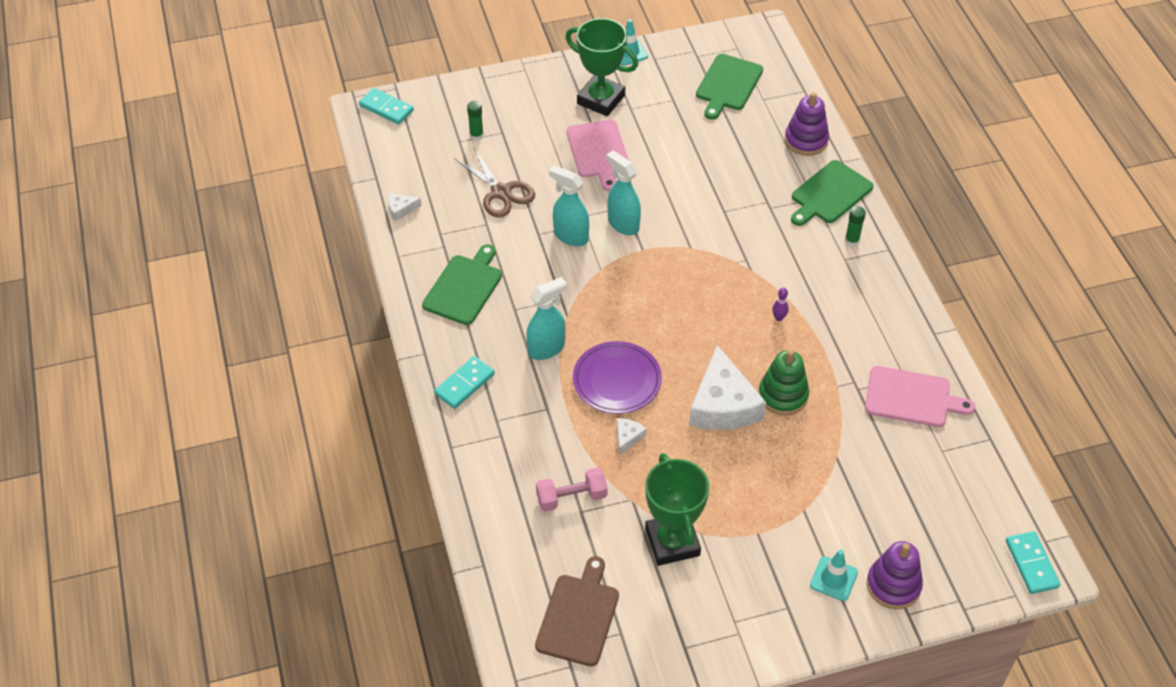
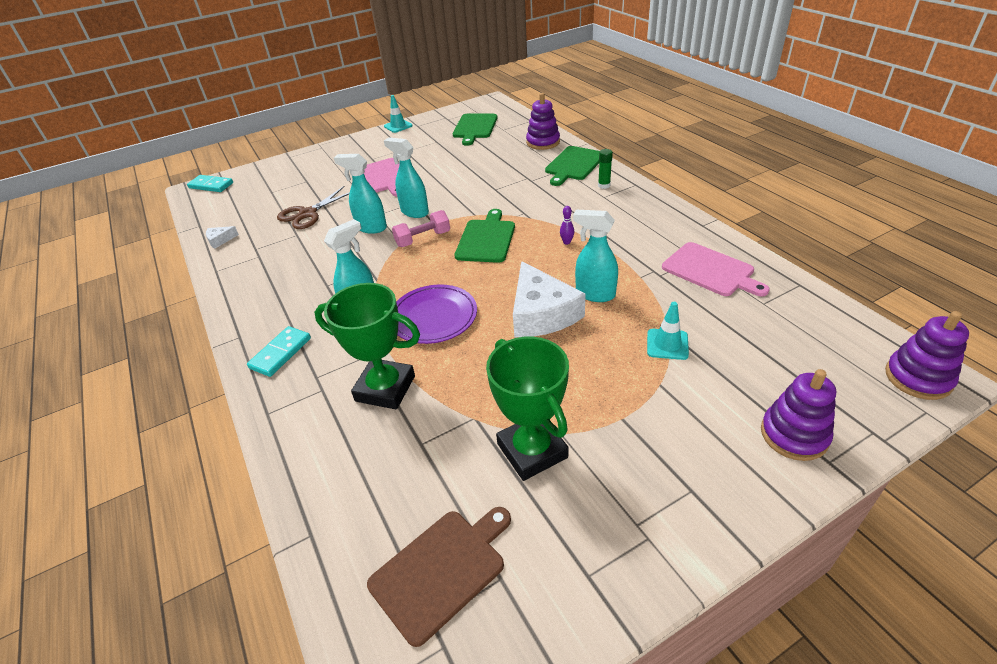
camera: 10 degrees left, 10 degrees down
(464, 287) = (278, 279): green cutting board -> green cutting board (486, 239)
(476, 135) = (285, 186): green glue stick -> none
(500, 192) = (307, 214): brown scissors -> brown scissors turned 90 degrees clockwise
(571, 497) = (407, 431): pink dumbbell -> pink dumbbell (423, 239)
(578, 616) = (441, 570): brown cutting board -> brown cutting board turned 45 degrees clockwise
(601, 99) = (382, 151): green trophy -> green trophy (385, 388)
(628, 437) = (456, 361): white cheese -> none
(783, 395) = (594, 294): green stacking toy -> turquoise spray bottle
(833, 579) = (726, 444): turquoise traffic cone -> turquoise traffic cone (667, 344)
(911, 397) = (710, 270): pink cutting board -> pink cutting board turned 45 degrees clockwise
(1031, 564) = (918, 378): turquoise domino -> purple stacking toy

